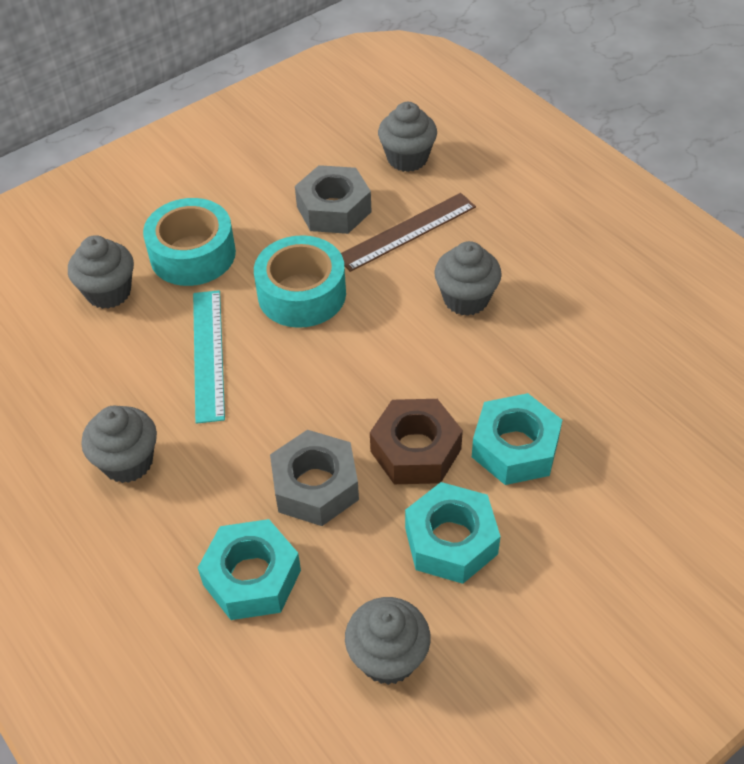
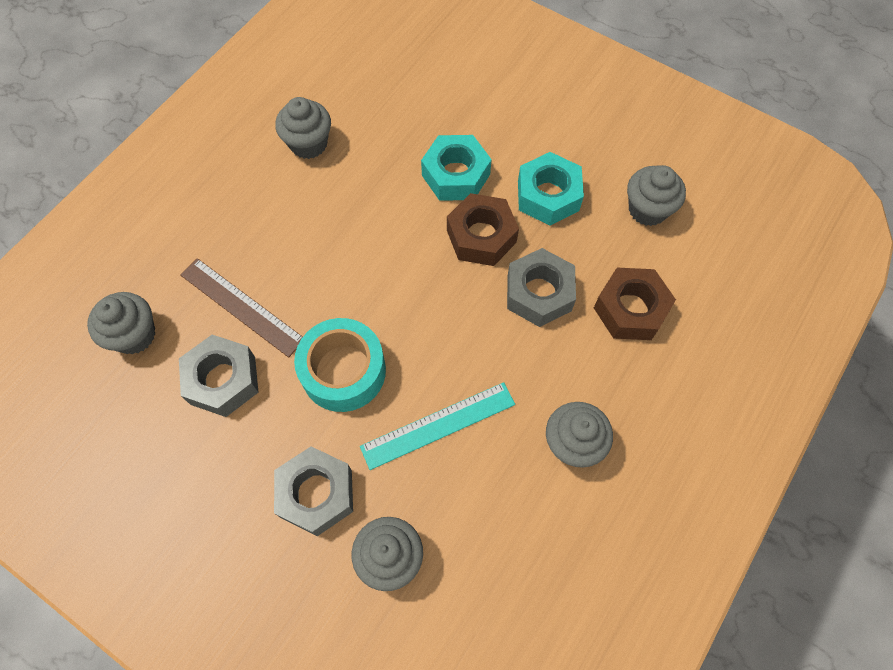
camera: 110 degrees left, 15 degrees up
(193, 254) = (316, 494): turquoise tape -> grey nut
(252, 577) = (630, 309): turquoise nut -> brown nut
(466, 299) = (315, 240): grey cupcake -> grey cupcake (308, 144)

